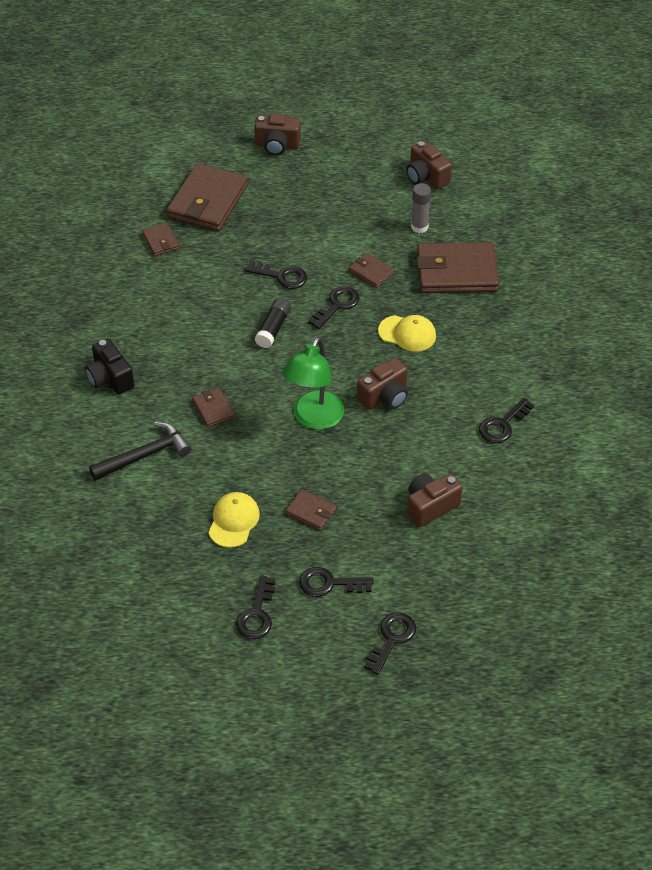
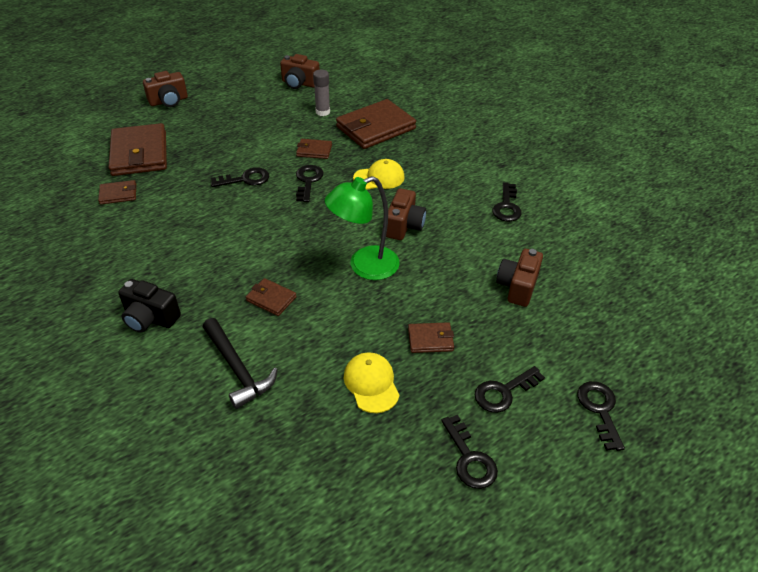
camera: 35 degrees left, 5 degrees down
(145, 455) = (237, 368): black hammer -> black hammer turned 120 degrees clockwise
(161, 241) = (118, 194): brown wallet -> brown wallet turned 45 degrees counterclockwise
(273, 328) = (270, 217): black glue stick -> none
(314, 419) = (364, 266): green lamp -> green lamp turned 75 degrees clockwise

